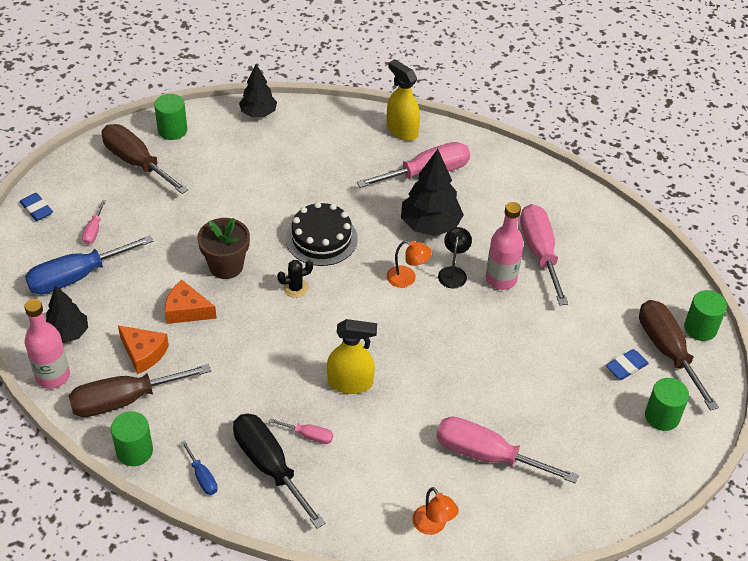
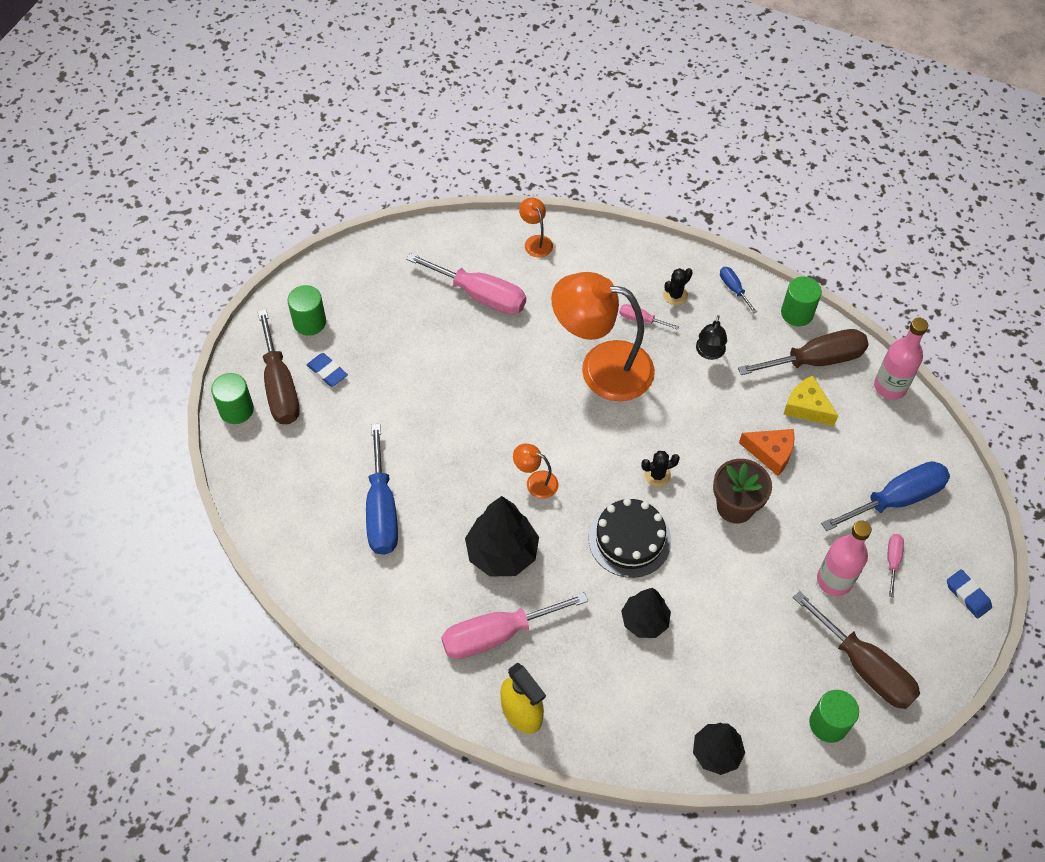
camera: 175 degrees left, 10 degrees up
(68, 333) = (887, 432): black tree -> black tree (644, 621)
(143, 353) = (806, 407): orange cheese -> yellow cheese
(269, 466) = (675, 295): black screwdriver -> black cactus
(350, 383) = (601, 367): yellow spray bottle -> orange lamp
(453, 272) = (484, 487): black lamp -> black lamp (709, 353)
(501, 279) = (433, 477): pink bottle -> pink bottle (834, 580)
(540, 252) = (381, 510): pink screwdriver -> blue screwdriver
(626, 367) = (327, 372): blue eraser -> blue eraser turned 75 degrees clockwise

